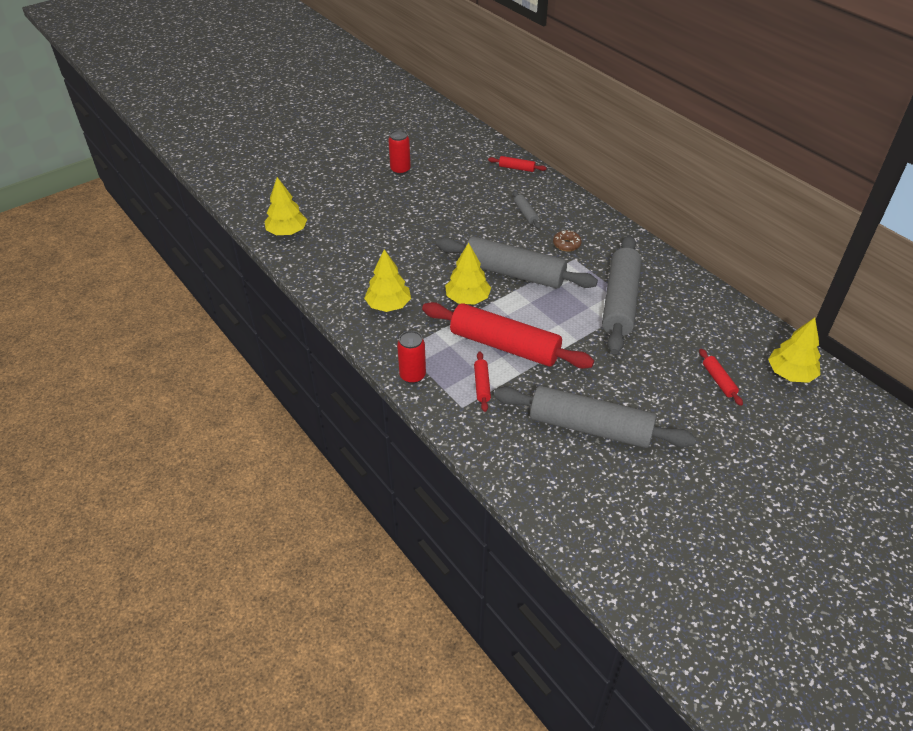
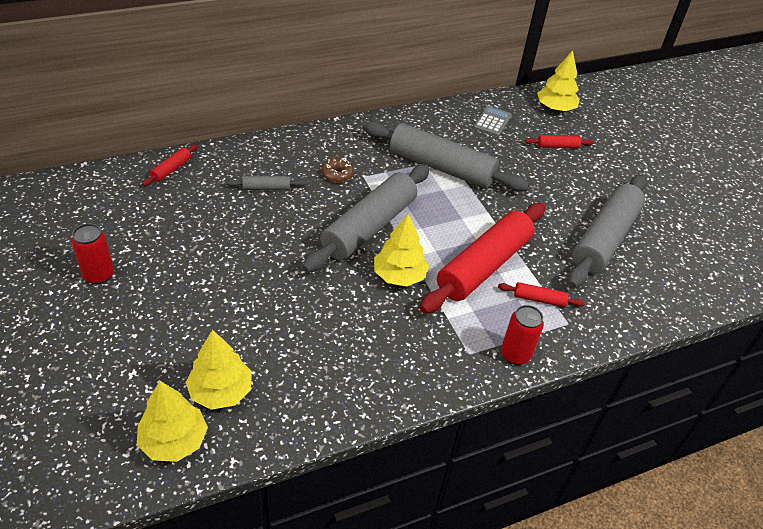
camera: 80 degrees left, 0 degrees up
(388, 305) = (387, 351): yellow tree -> yellow tree (221, 391)
(721, 327) = (492, 122): none -> grey calculator

